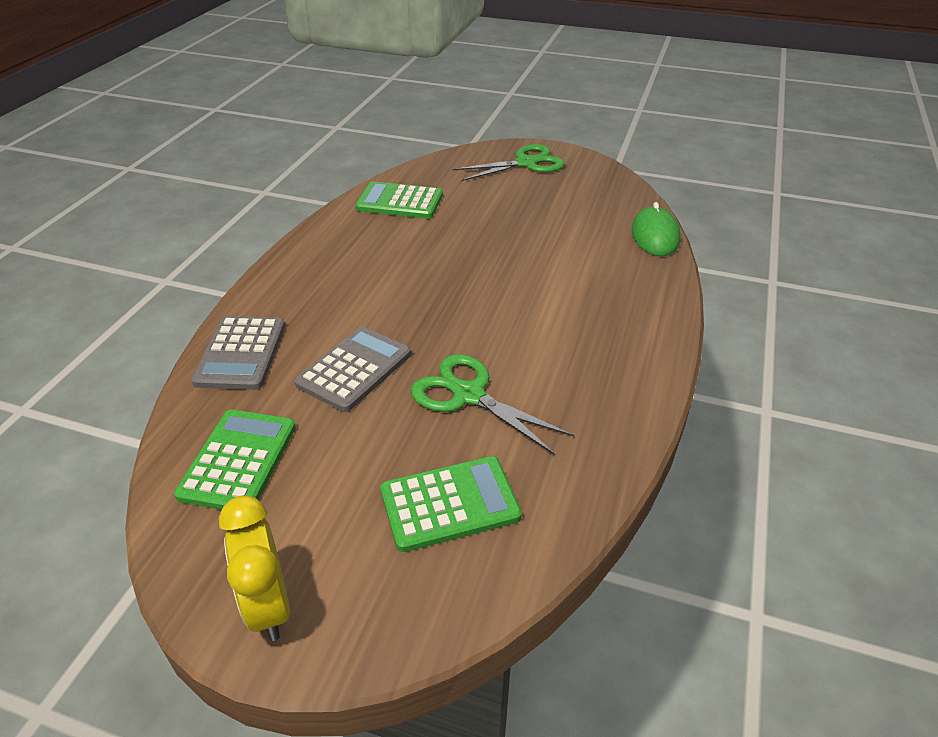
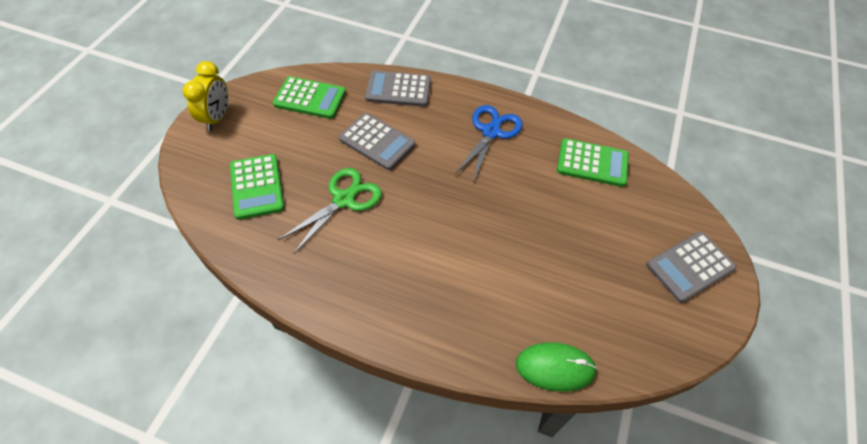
camera: 90 degrees right, 15 degrees up
(268, 605) = (217, 118): yellow clock -> yellow clock turned 120 degrees clockwise
(344, 267) = (491, 132): none -> blue scissors
(399, 202) = (592, 163): green calculator -> green calculator turned 90 degrees clockwise
(526, 163) = (690, 267): green scissors -> grey calculator

